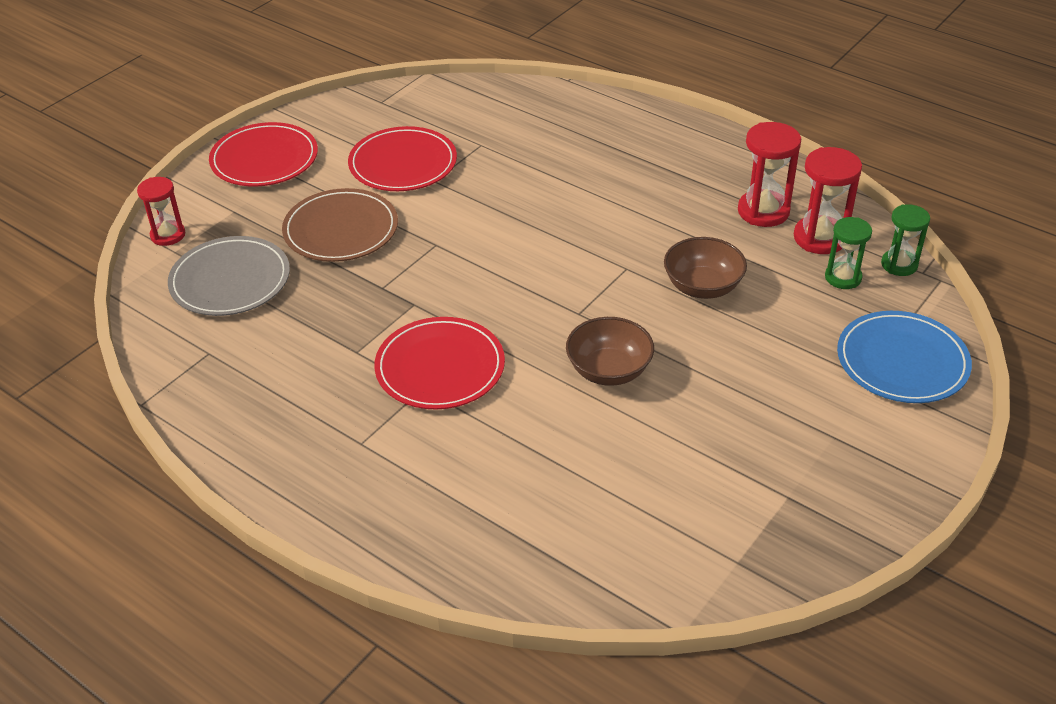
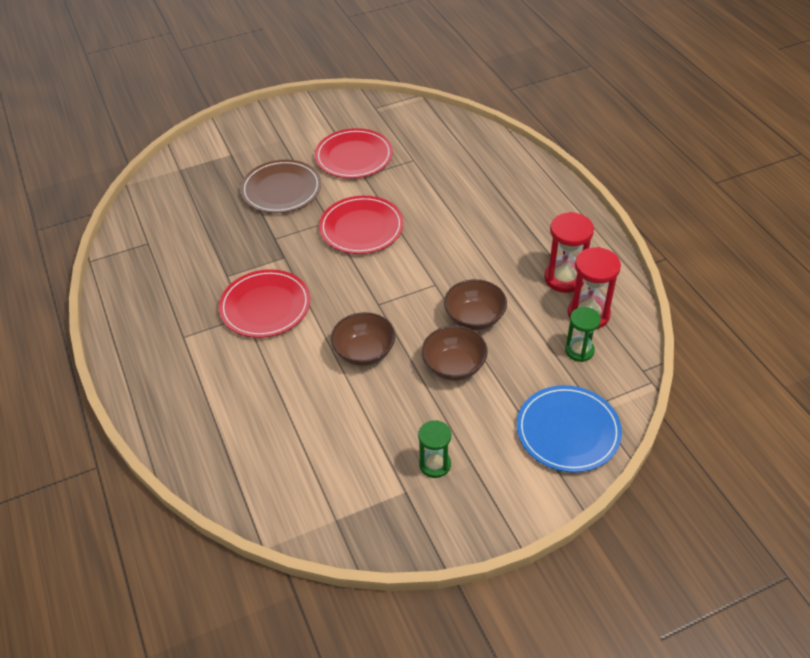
camera: 30 degrees right, 5 degrees up
(168, 235) = (183, 157): red hourglass -> none
(230, 280) = (194, 200): grey plate -> none
(264, 159) = (275, 125): red plate -> red plate (361, 228)
(725, 345) = (454, 366): none -> brown bowl
(899, 264) = (630, 357): green hourglass -> green hourglass (435, 464)

